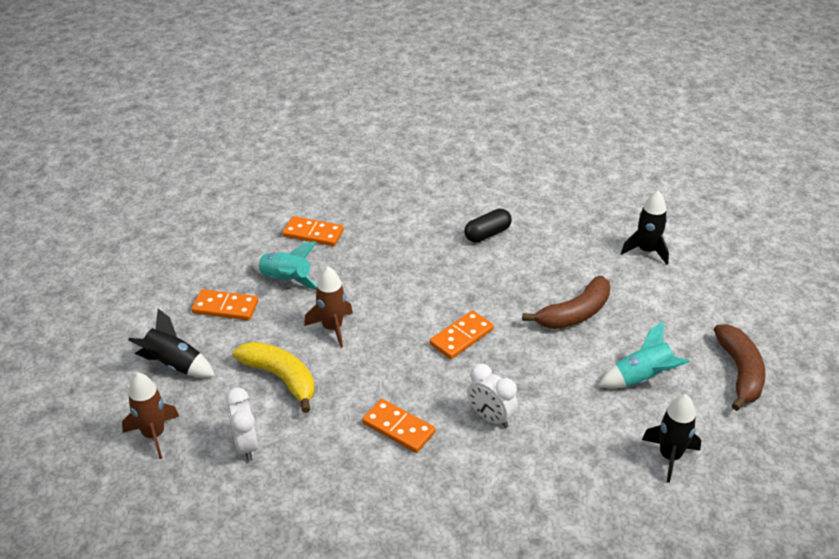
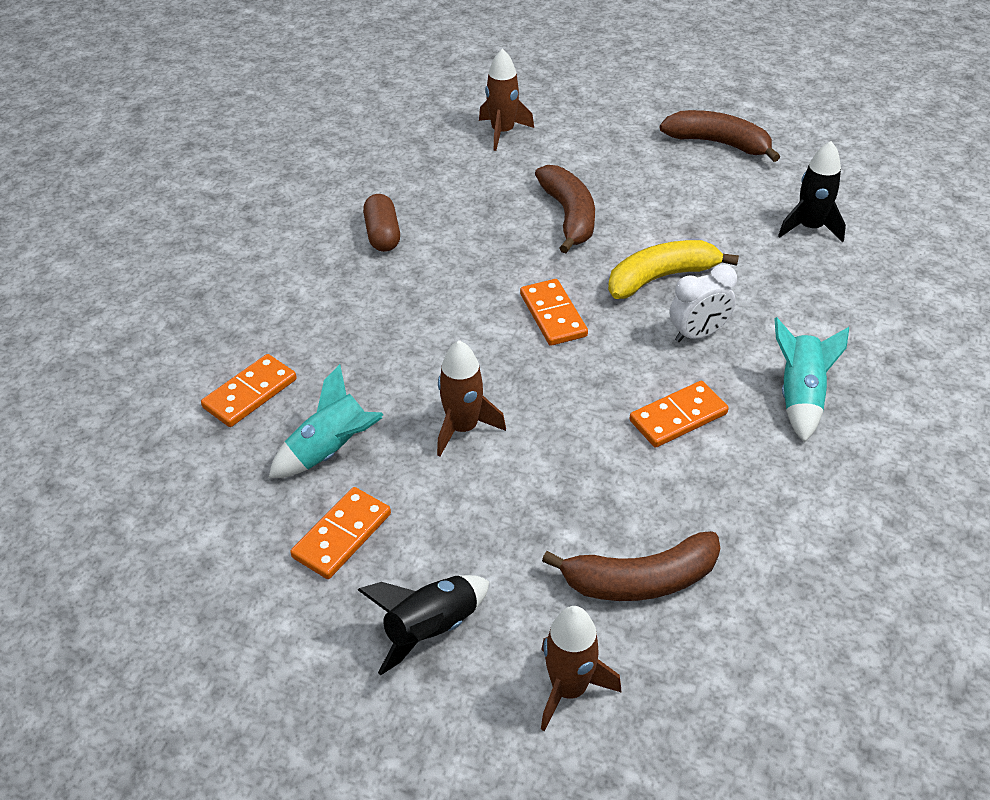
camera: 65 degrees left, 5 degrees up
(246, 445) = (640, 580): white clock -> brown banana
(281, 378) = (530, 508): yellow banana -> yellow banana (661, 277)
(487, 234) = (382, 235): black capsule -> brown capsule
(642, 378) = (694, 206): turquoise rocket -> turquoise rocket (800, 396)
(646, 251) = (502, 132): black rocket -> brown rocket

